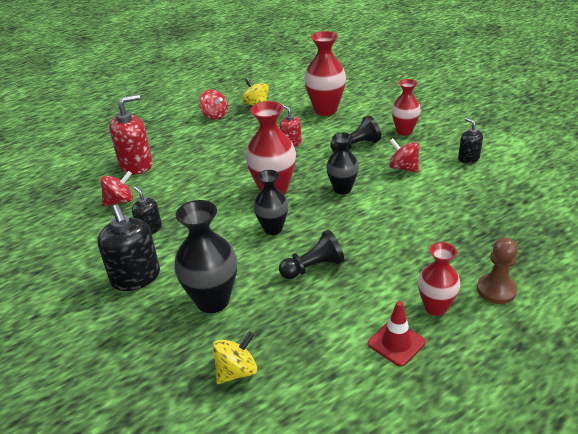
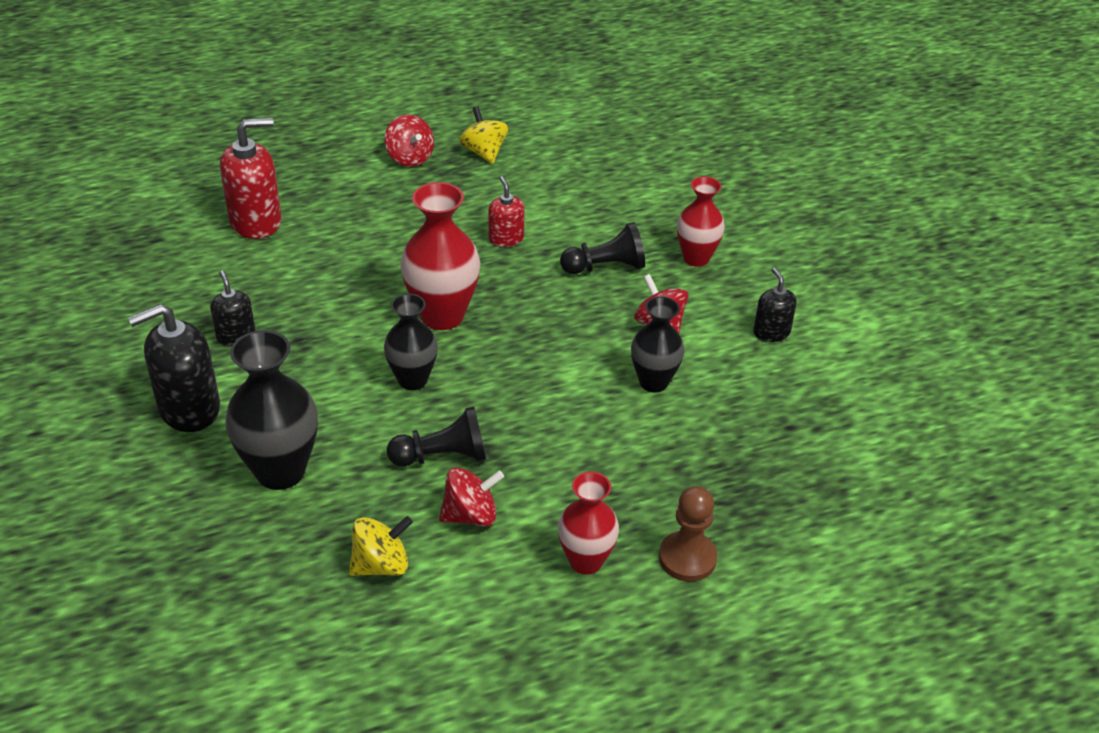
camera: 10 degrees right, 5 degrees up
(120, 201) = (210, 279): red spinning top -> red spinning top (471, 515)
(136, 277) = (189, 408): black soap dispenser -> black soap dispenser turned 75 degrees clockwise
(236, 371) = (271, 580): yellow spinning top -> yellow spinning top (381, 565)
(325, 110) = (590, 188): red vase -> none
(342, 189) = (546, 339): black vase -> black vase (653, 382)
(396, 343) = (503, 598): red traffic cone -> none

